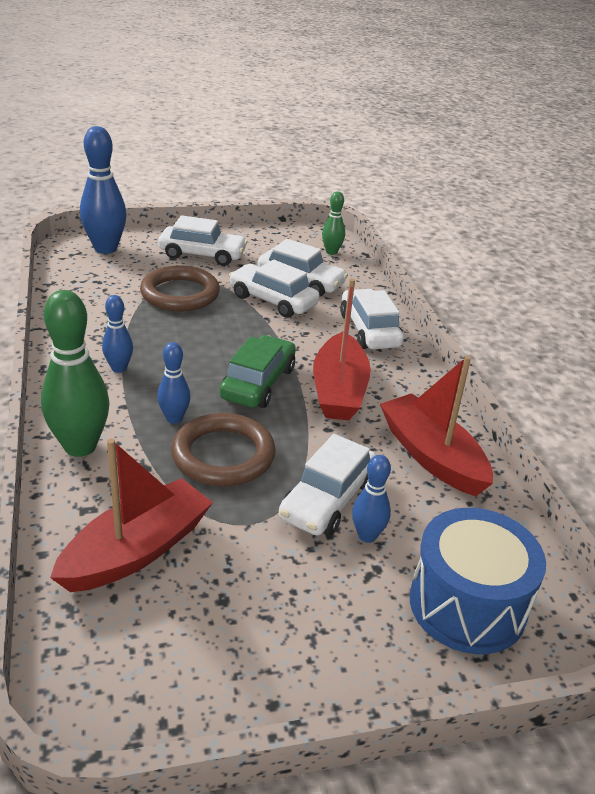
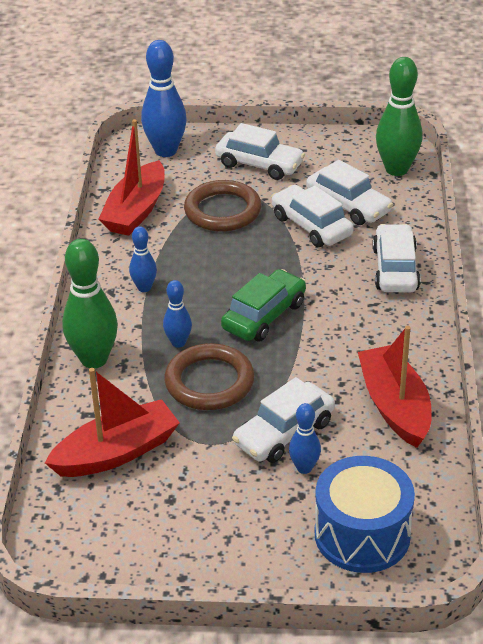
camera: 20 degrees right, 5 degrees up
(331, 252) = (396, 169): green bowling pin -> green bowling pin, size x1.86
(339, 390) = (337, 331): red boat -> red boat (136, 211)

